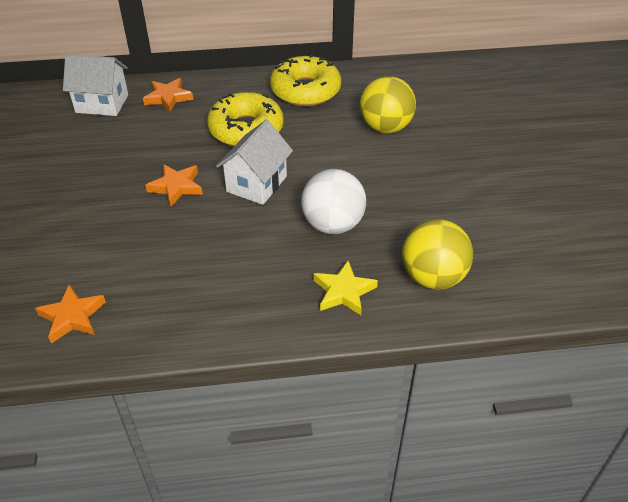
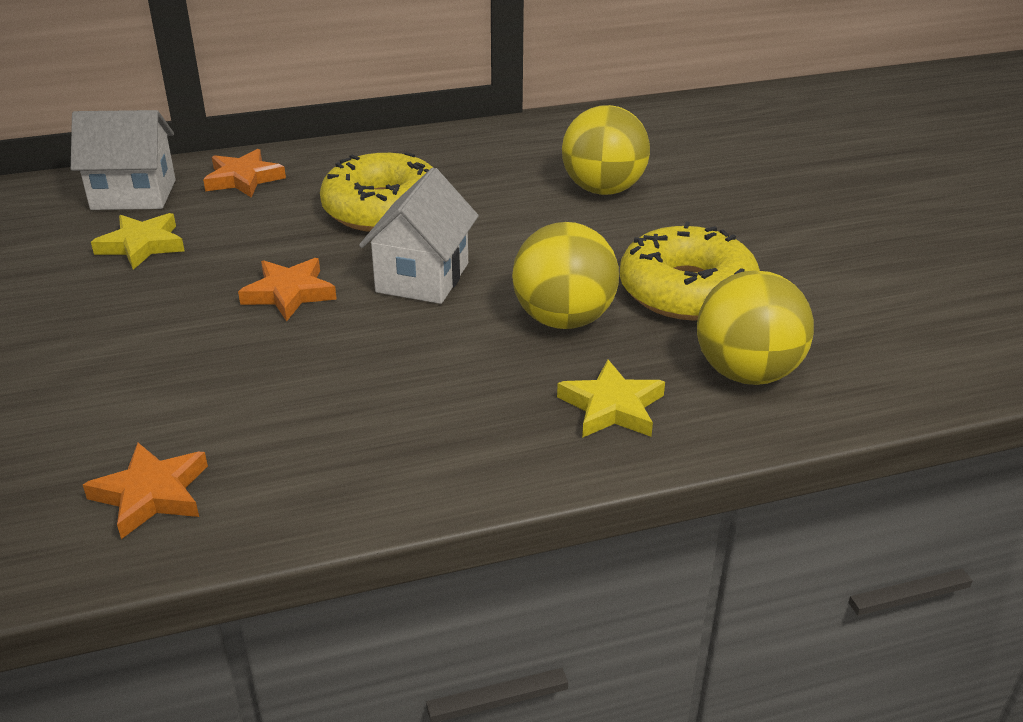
camera: 10 degrees left, 10 degrees down
(100, 142) = (142, 245): none -> yellow star
(305, 90) = (463, 154): yellow donut -> yellow donut (687, 291)
(333, 225) = (563, 320): white ball -> yellow ball

